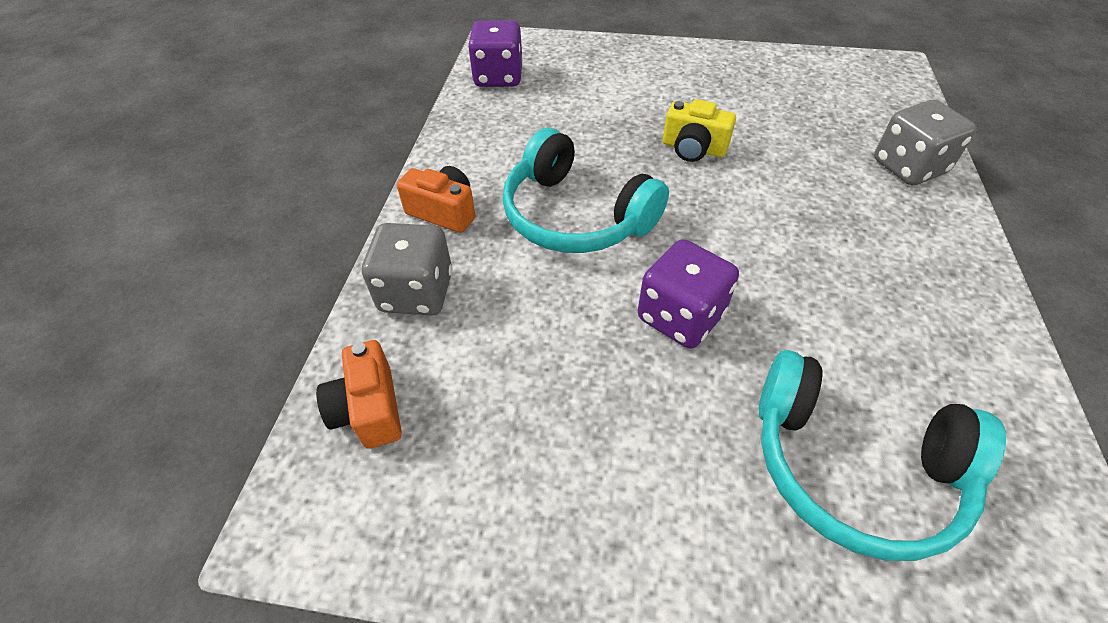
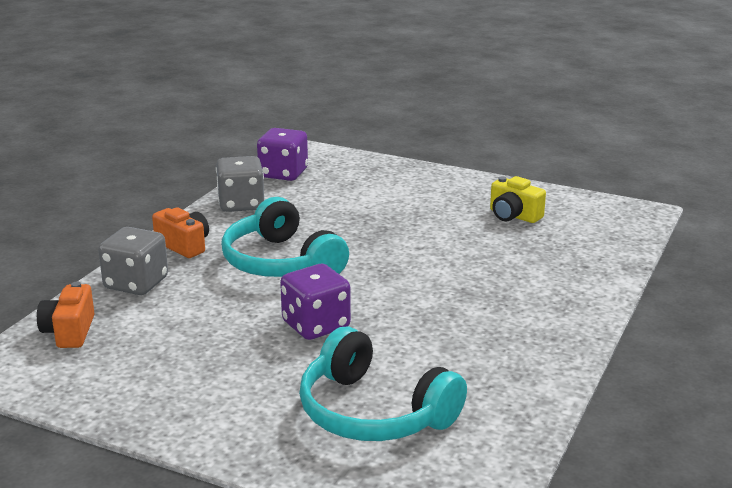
camera: 15 degrees right, 25 degrees down
(693, 148) = (408, 238): yellow camera -> yellow camera (513, 216)
(908, 167) = (582, 275): grey dice -> grey dice (241, 204)

